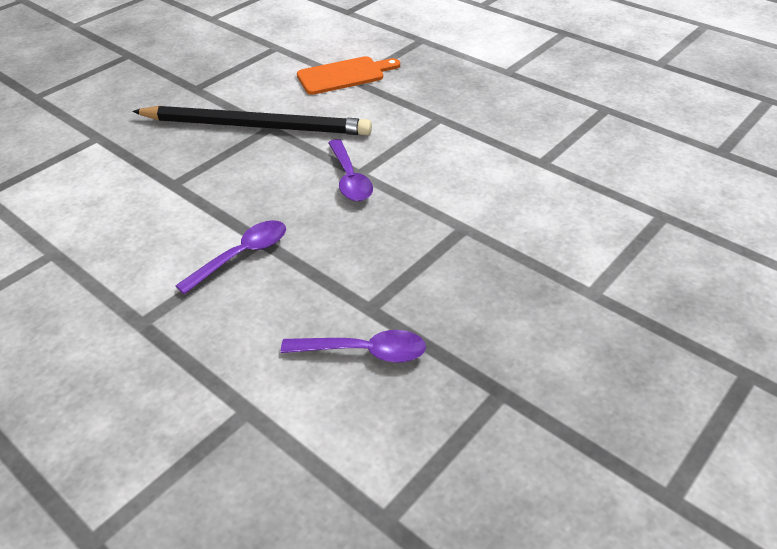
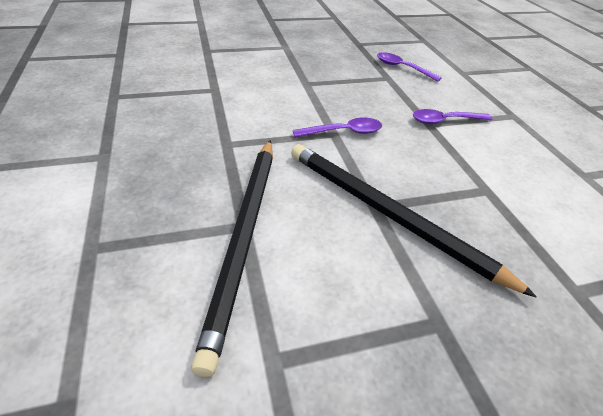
camera: 150 degrees left, 0 degrees up
(344, 75) = (244, 236): orange cutting board -> black pencil
(350, 179) = (344, 132): purple spoon -> purple spoon turned 60 degrees clockwise

